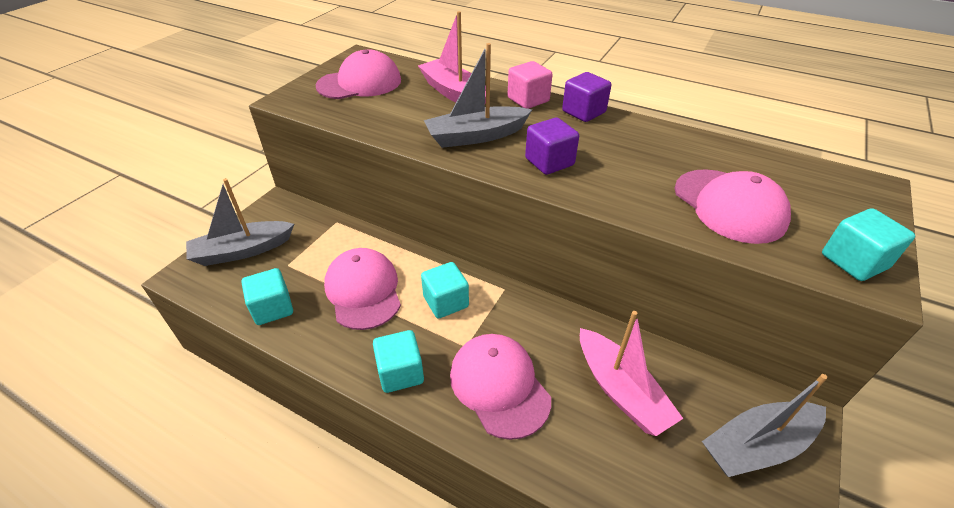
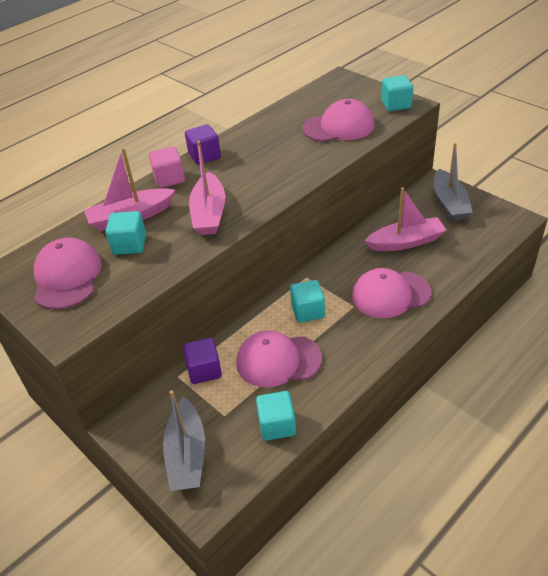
camera: 70 degrees left, 0 degrees up
(400, 372) = (367, 344): turquoise cube -> turquoise cube (129, 245)
(476, 136) = (209, 213): grey boat -> pink boat
(549, 162) = (262, 184): purple cube -> purple cube (204, 370)

